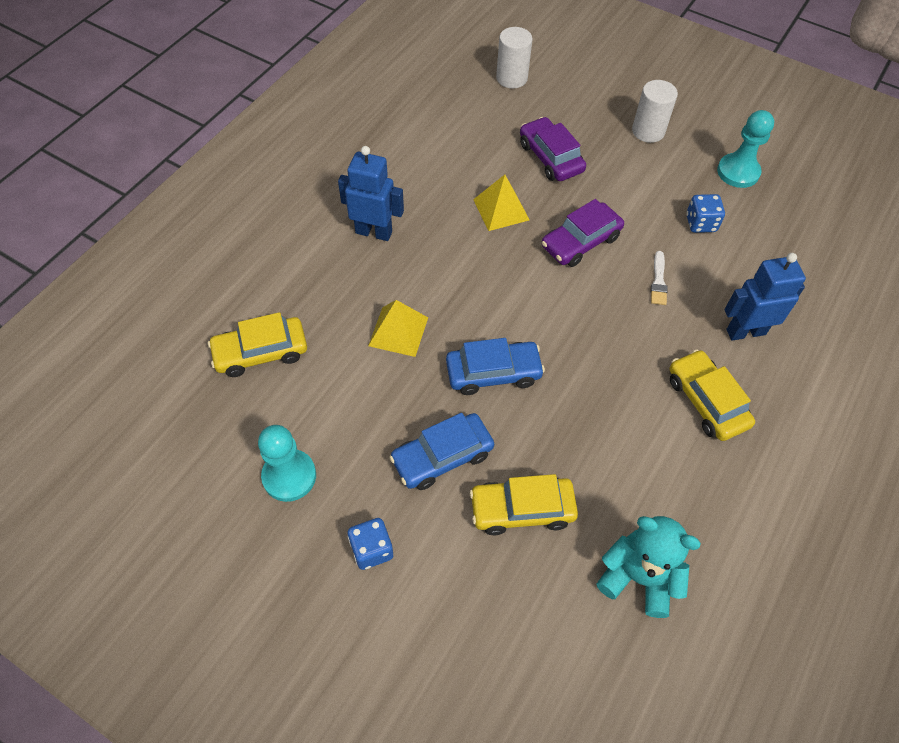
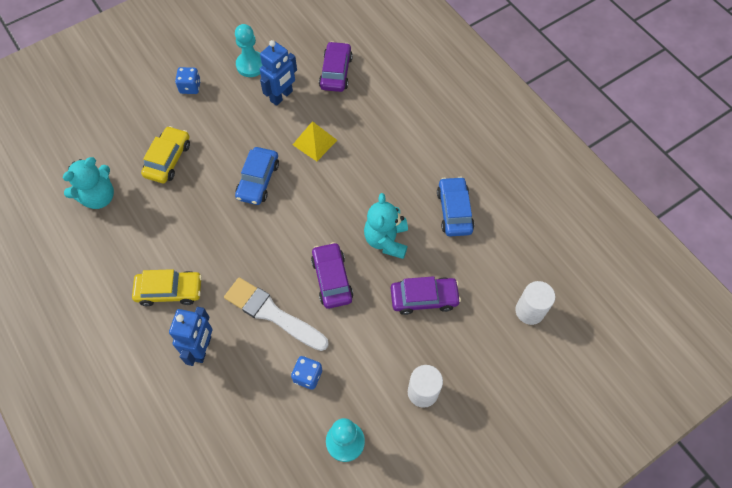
camera: 115 degrees right, 5 degrees up
(261, 352) = (336, 72): yellow car -> purple car
(374, 232) = (401, 155): blue robot -> blue robot (281, 96)
(442, 457) = (220, 134): blue car -> blue car (454, 211)
(501, 209) = (386, 240): yellow pyramid -> turquoise teddy bear
(658, 281) = (272, 313): white brush -> white brush, size x2.23

